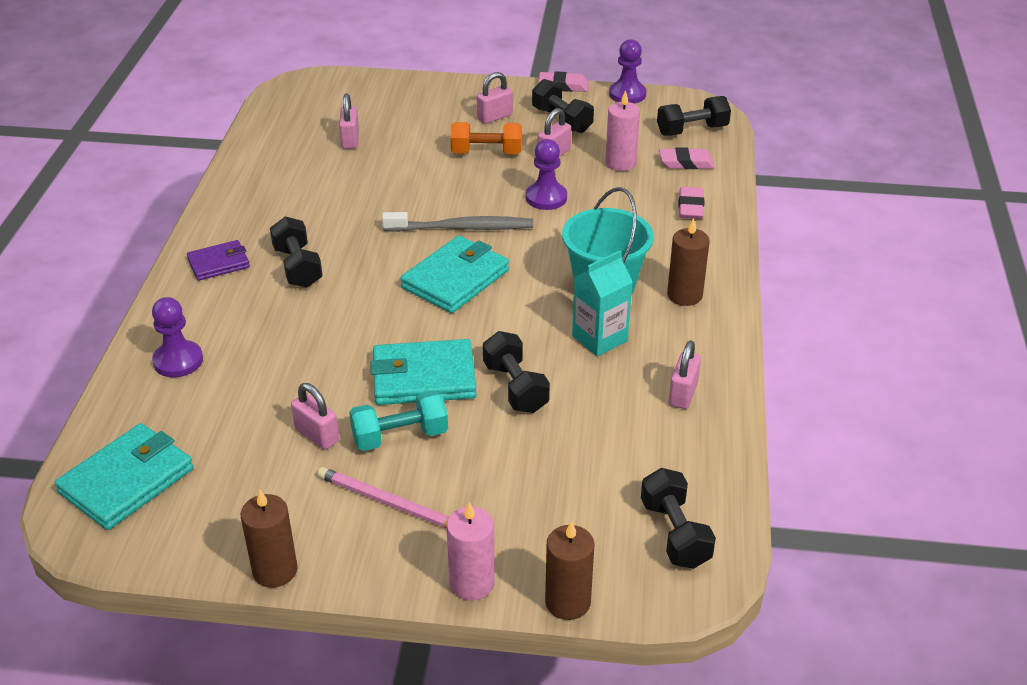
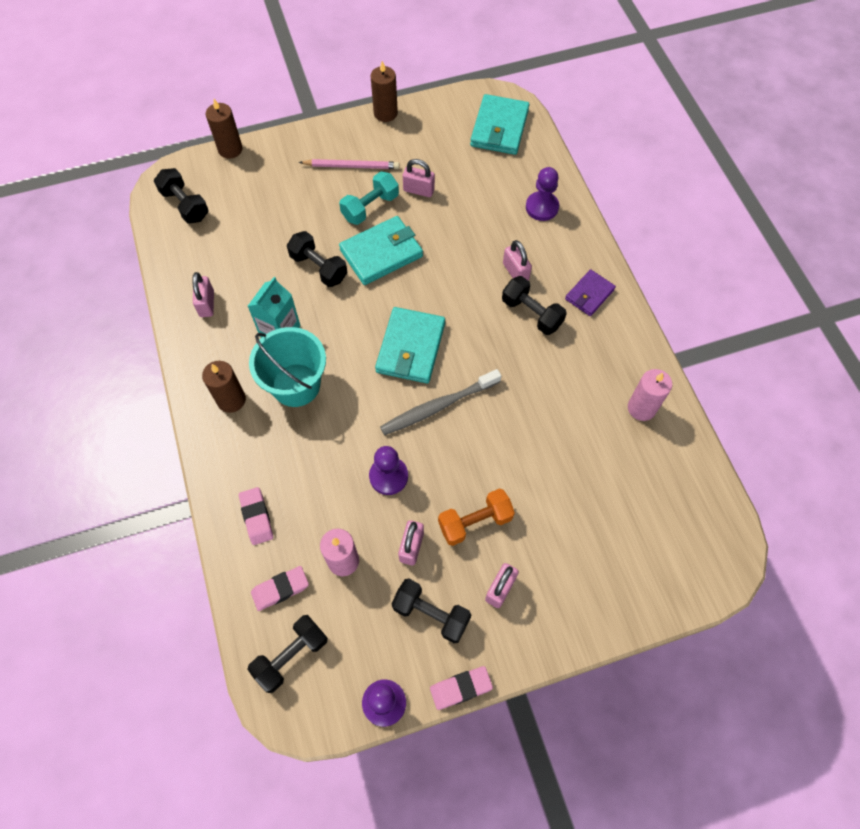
camera: 155 degrees right, 25 degrees up
(350, 140) = (608, 486): pink padlock -> pink padlock (515, 272)
(472, 583) = (283, 141): pink candle -> pink candle (641, 408)

